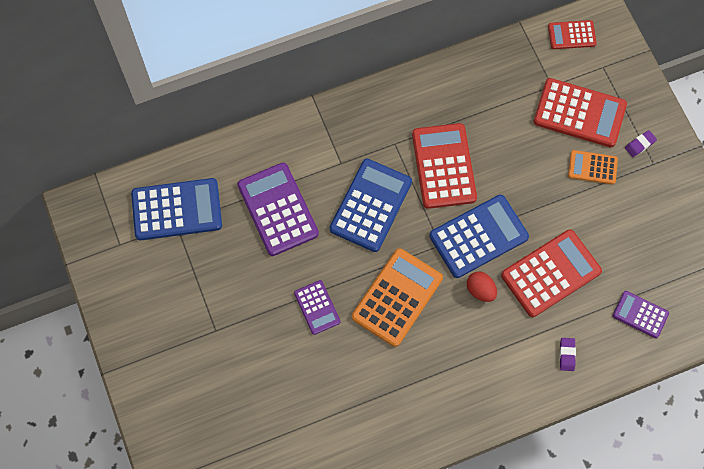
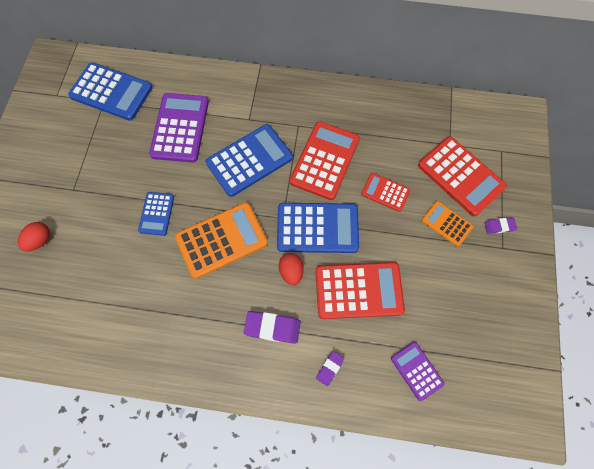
camera: 30 degrees right, 0 degrees up
(222, 396) = (40, 240): none -> red egg
(317, 307) = (156, 213): purple calculator -> blue calculator
(496, 349) = (272, 327): none -> purple eraser
(571, 35) = (489, 115): red calculator -> red calculator (385, 192)

